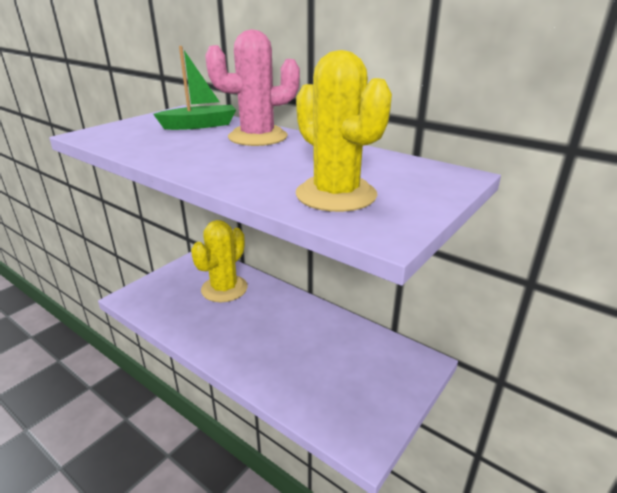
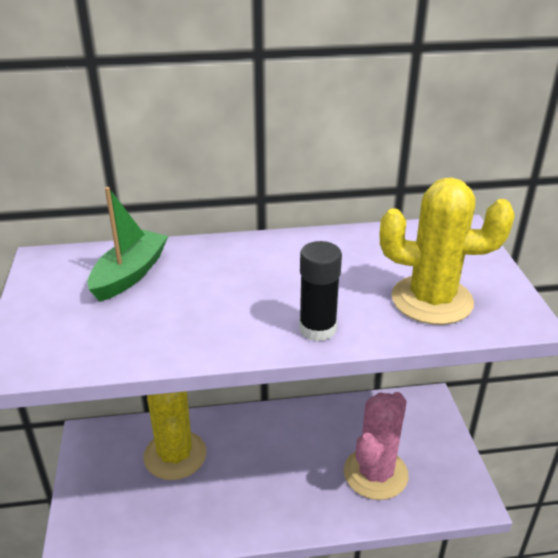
camera: 45 degrees left, 5 degrees up
(229, 176) = (317, 329): none -> black glue stick
(258, 137) = (231, 262): pink cactus -> pink cactus (375, 473)

